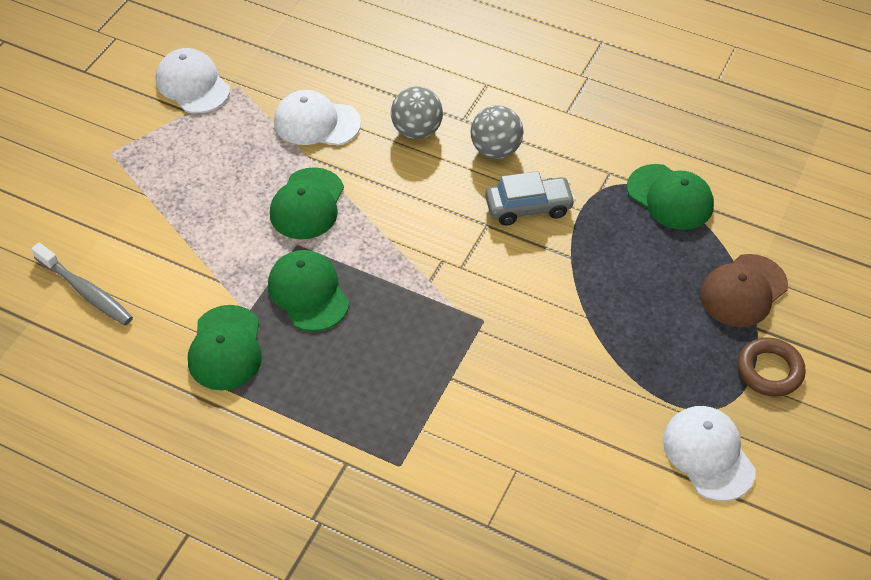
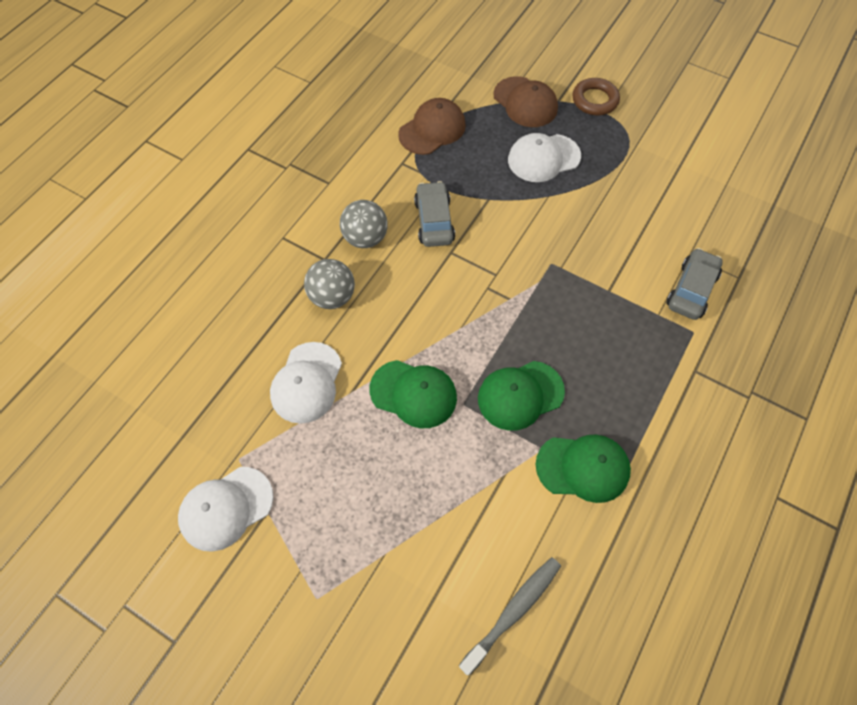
camera: 85 degrees left, 10 degrees up
(461, 468) = (691, 290): none -> grey car
(670, 197) = (432, 129): green cap -> brown cap
(708, 454) = (665, 143): white cap -> white cap (543, 158)

